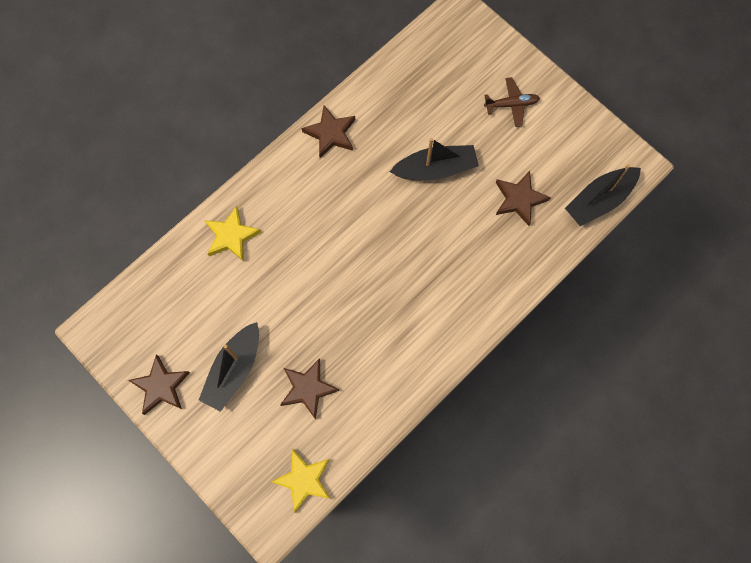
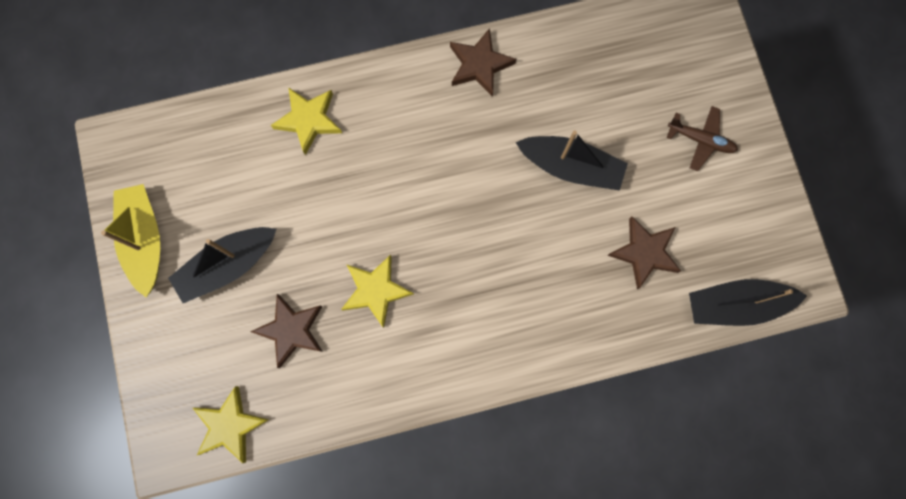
camera: 30 degrees right, 5 degrees up
(161, 386) = (144, 240): brown star -> yellow boat
(351, 327) = (376, 291): none -> yellow star

